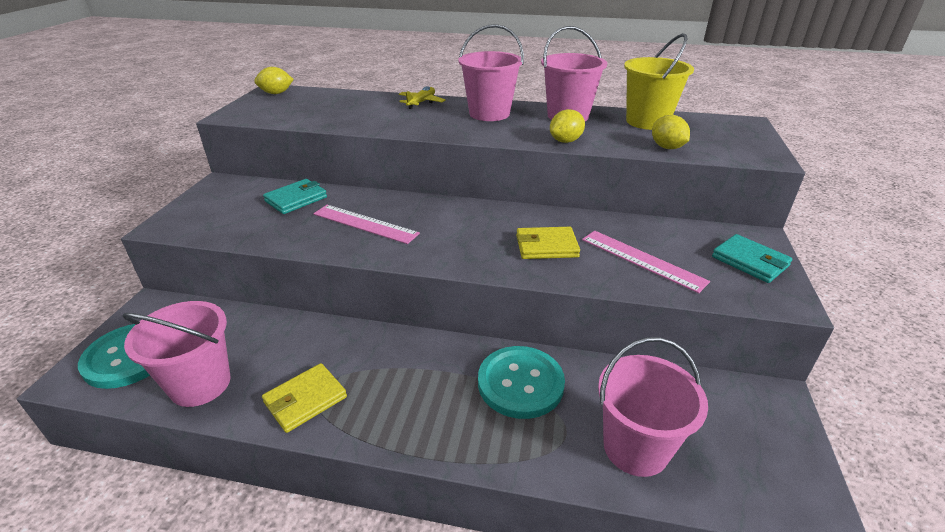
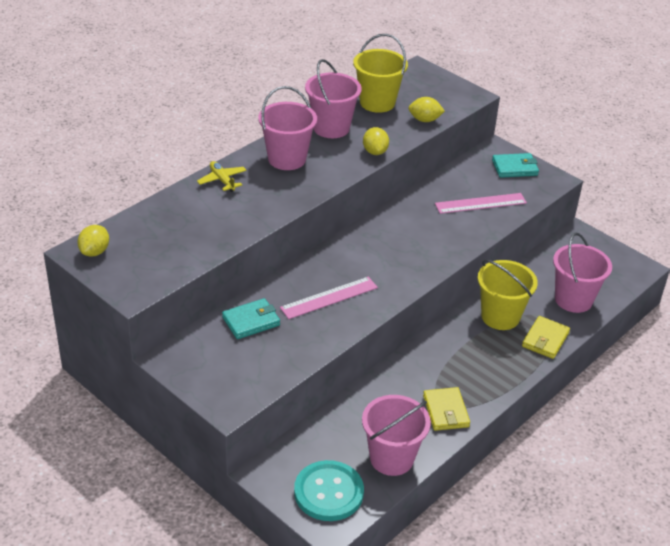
camera: 60 degrees left, 5 degrees up
(296, 199) = (251, 321): turquoise wallet -> turquoise wallet turned 75 degrees clockwise
(520, 383) = (500, 316): turquoise button -> yellow bucket
(546, 246) = (434, 231): yellow wallet -> yellow wallet (545, 340)

